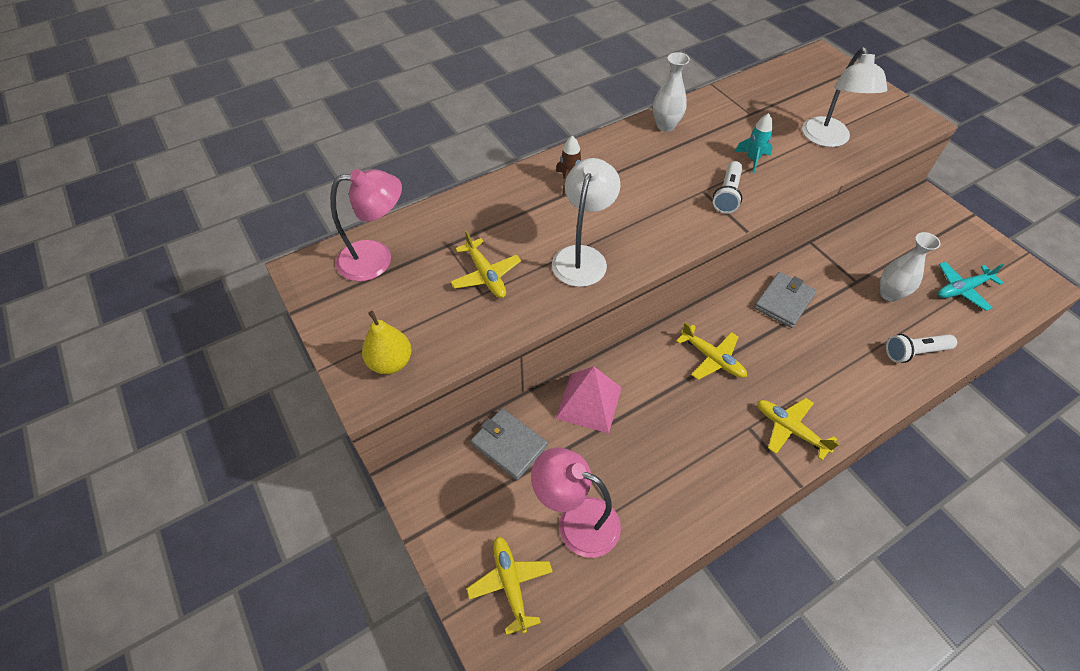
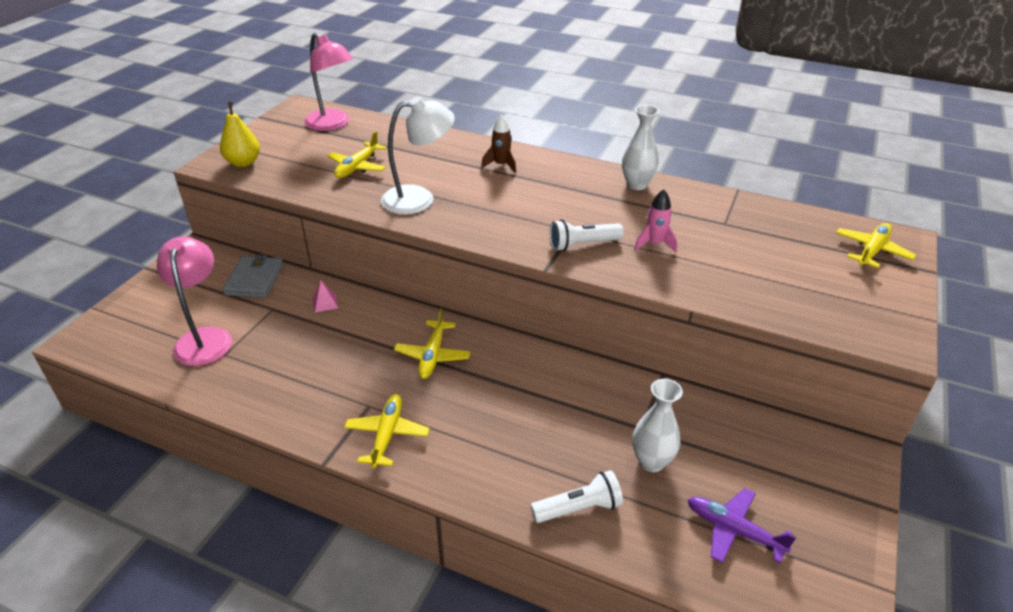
camera: 55 degrees right, 15 degrees down
(510, 584) = (132, 326): yellow plane -> yellow plane (872, 251)
(589, 402) = (325, 303): pink pyramid -> pink pyramid, size x0.45
(752, 159) = (654, 244): turquoise rocket -> pink rocket
(784, 301) = (553, 380): grey wallet -> none
(828, 139) = (755, 281): white lamp -> none
(914, 352) = (579, 508): white flashlight -> white flashlight turned 120 degrees clockwise
(962, 289) = (734, 530): turquoise plane -> purple plane

